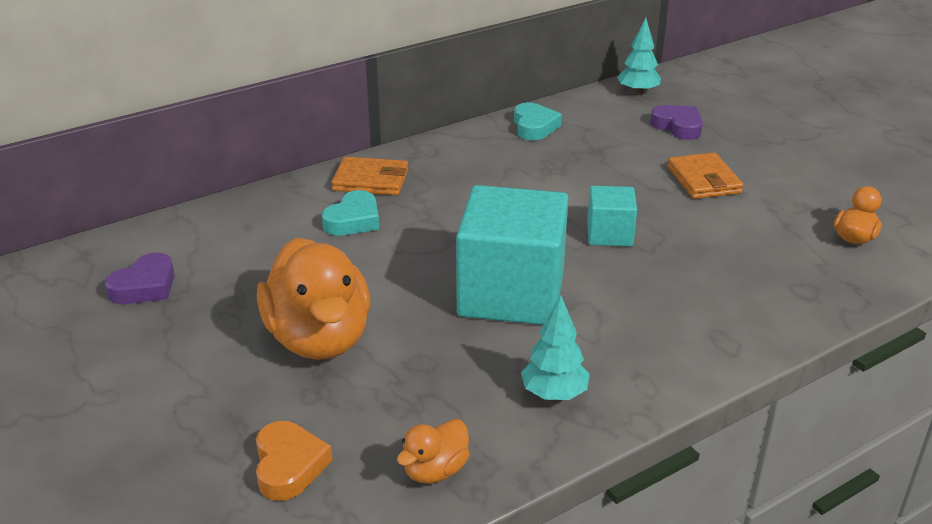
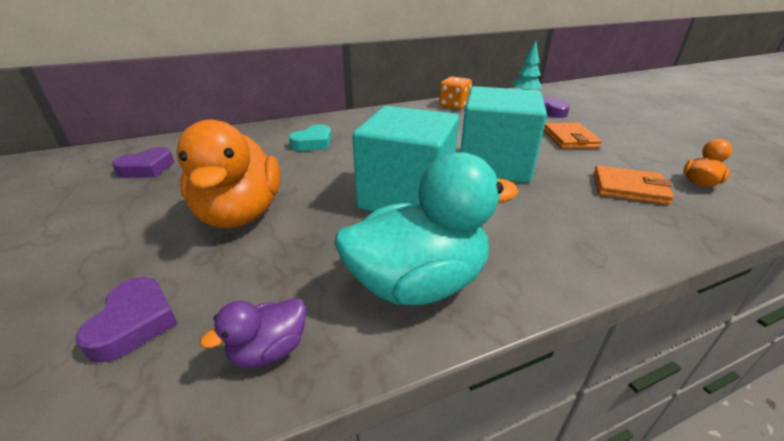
camera: 10 degrees right, 0 degrees up
(289, 466) = (135, 323): orange heart -> purple heart
(371, 180) = (337, 124): orange wallet -> orange wallet (628, 188)
(435, 470) = (269, 350): orange duck -> purple duck
(534, 127) = (454, 106): turquoise heart -> orange dice
(554, 394) = (418, 283): turquoise tree -> turquoise duck
(609, 234) = (494, 165): turquoise cube -> turquoise cube, size x2.01

